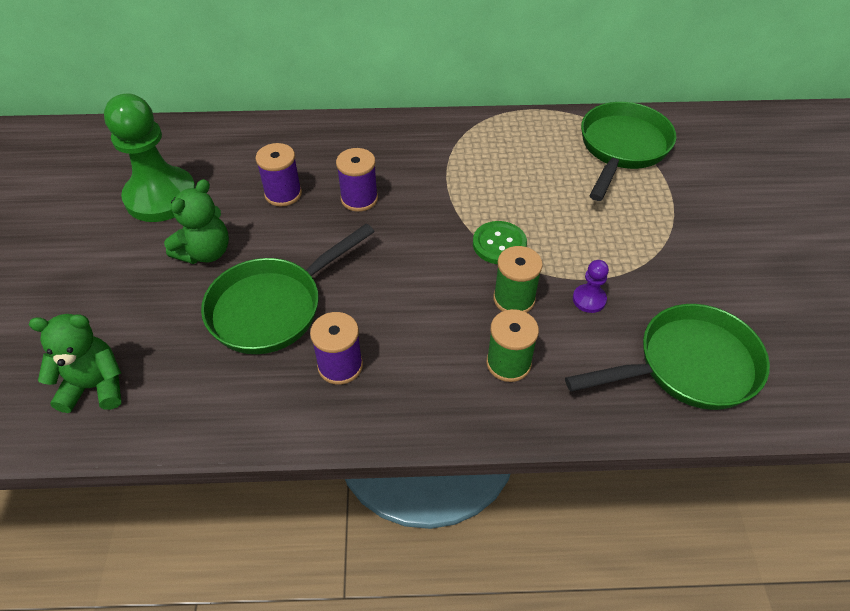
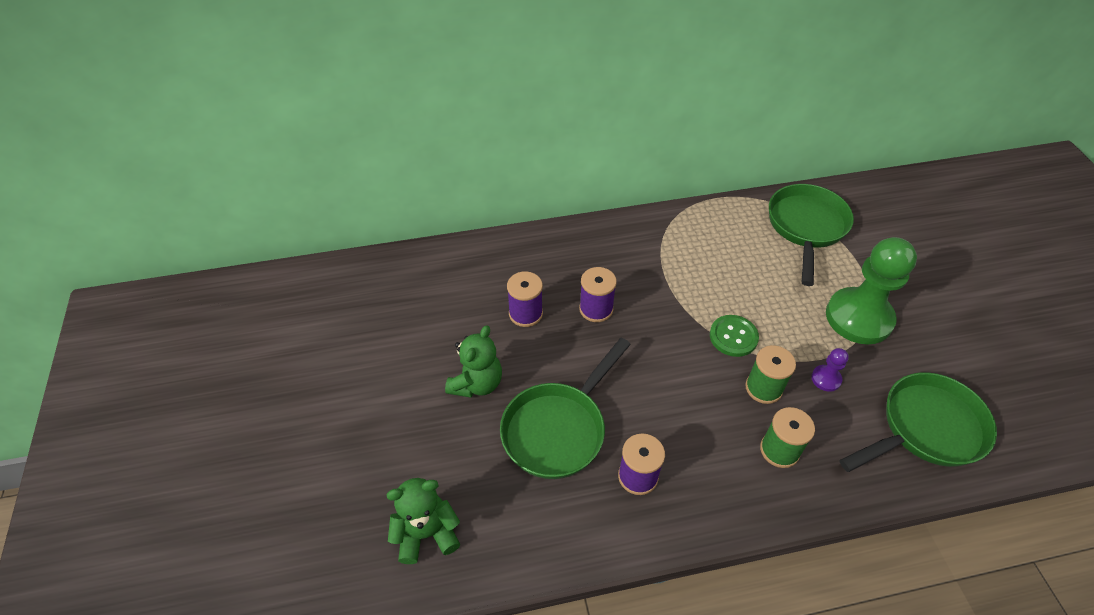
camera: 10 degrees left, 0 degrees up
(161, 197) = (413, 332): green pawn -> green pawn (858, 318)

